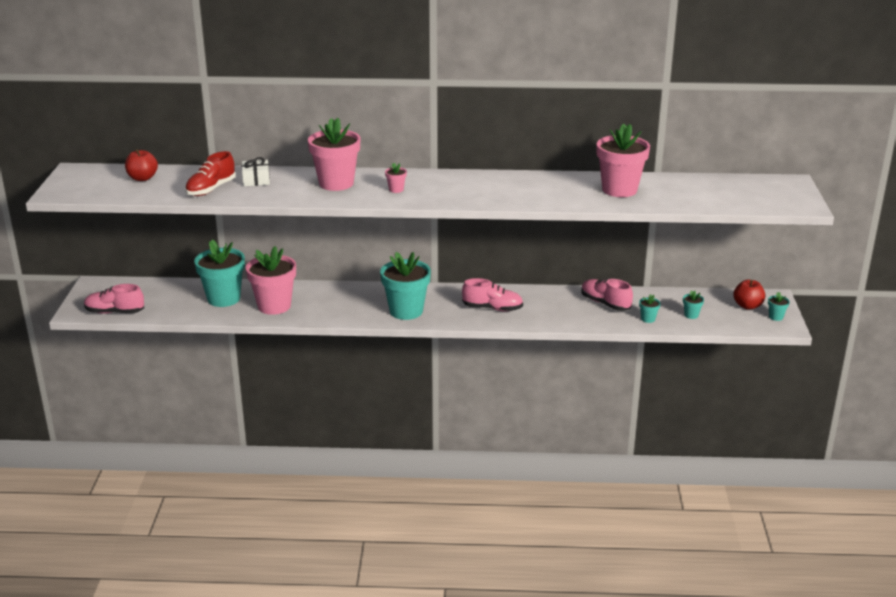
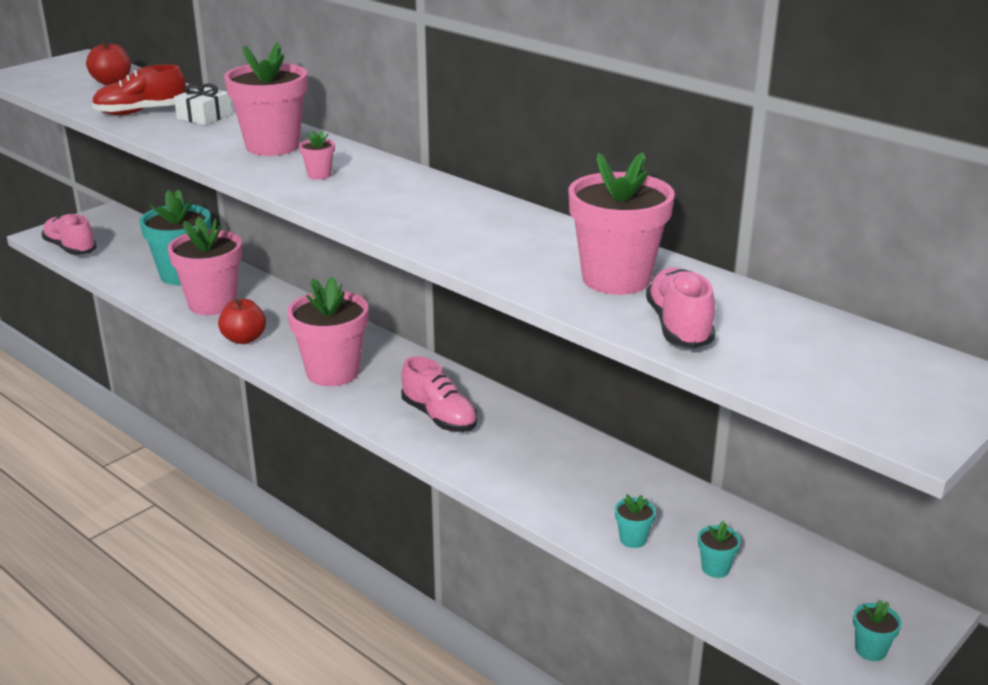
camera: 40 degrees right, 0 degrees up
(406, 311) = (332, 372): turquoise flower pot -> pink flower pot
(605, 303) = (606, 483): pink shoe -> pink shoe (679, 326)
(747, 306) = (844, 602): red apple -> red apple (244, 339)

